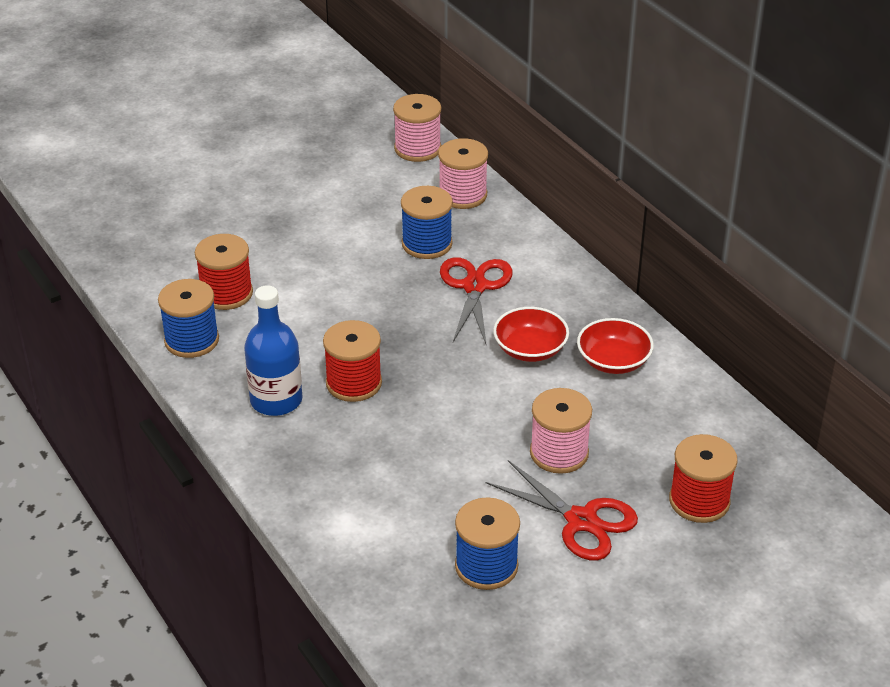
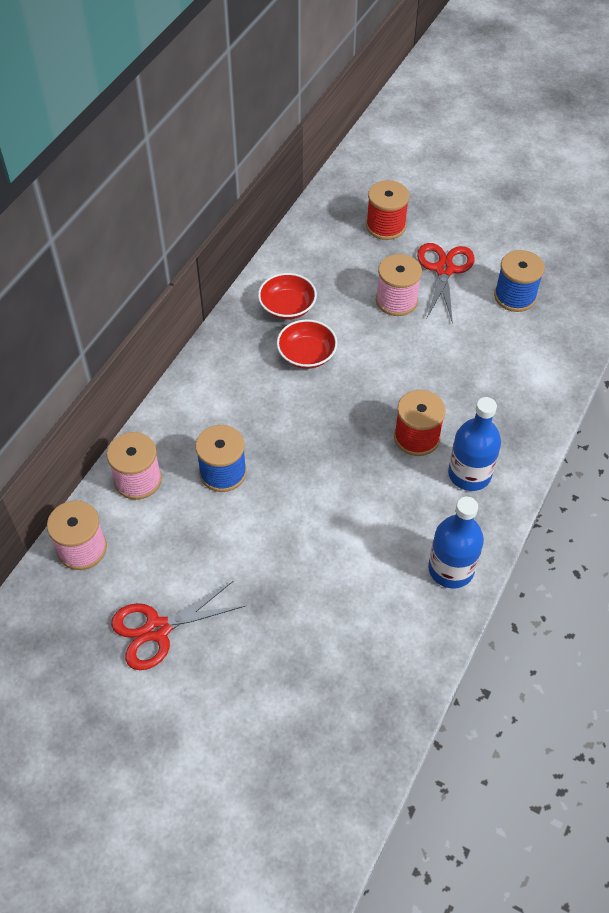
camera: 120 degrees left, 15 degrees up
(191, 340) = (451, 569): blue spool -> blue bottle
(226, 293) = (380, 579): red spool -> none
(475, 287) = (258, 416): red scissors -> red scissors (157, 629)

